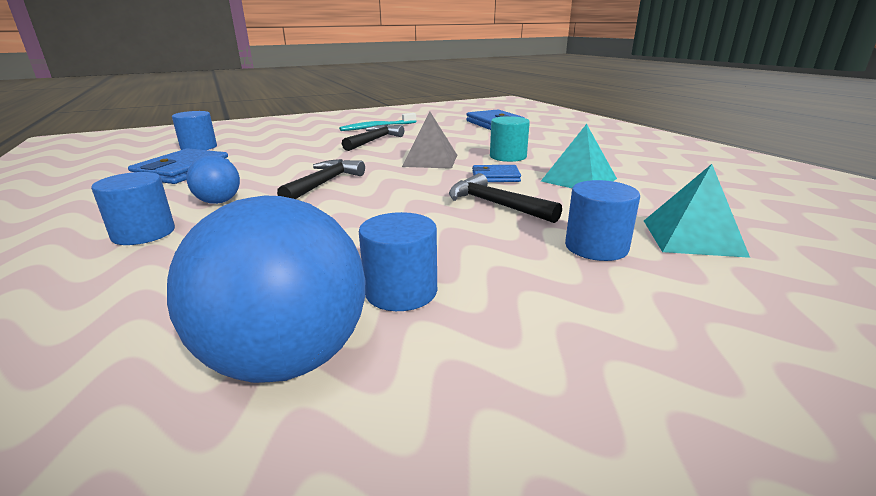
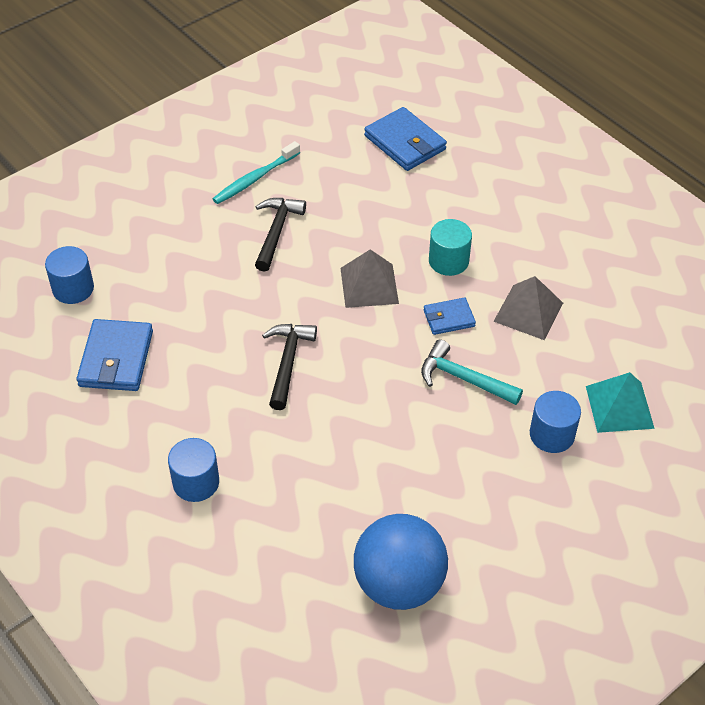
camera: 15 degrees left, 25 degrees up
(219, 202) = (213, 418): blue ball -> none
(401, 291) = (434, 514): blue cylinder -> none
(495, 204) = (463, 379): black hammer -> turquoise hammer
(578, 180) = (528, 312): turquoise pyramid -> grey pyramid

